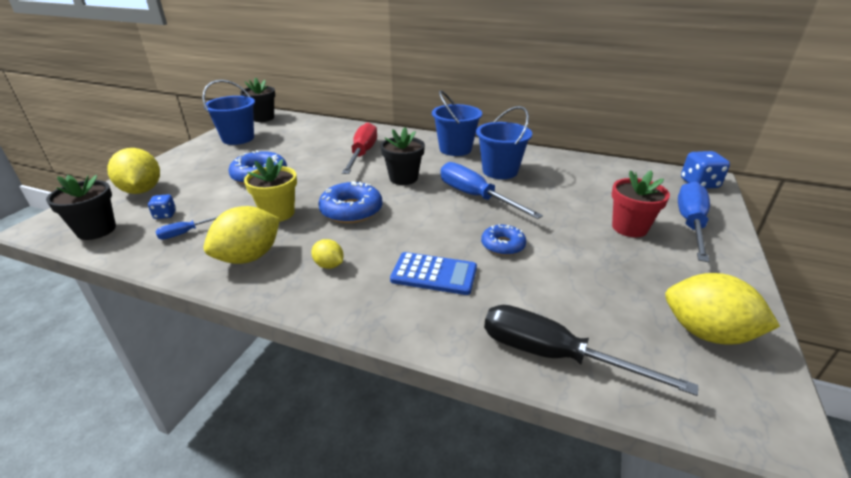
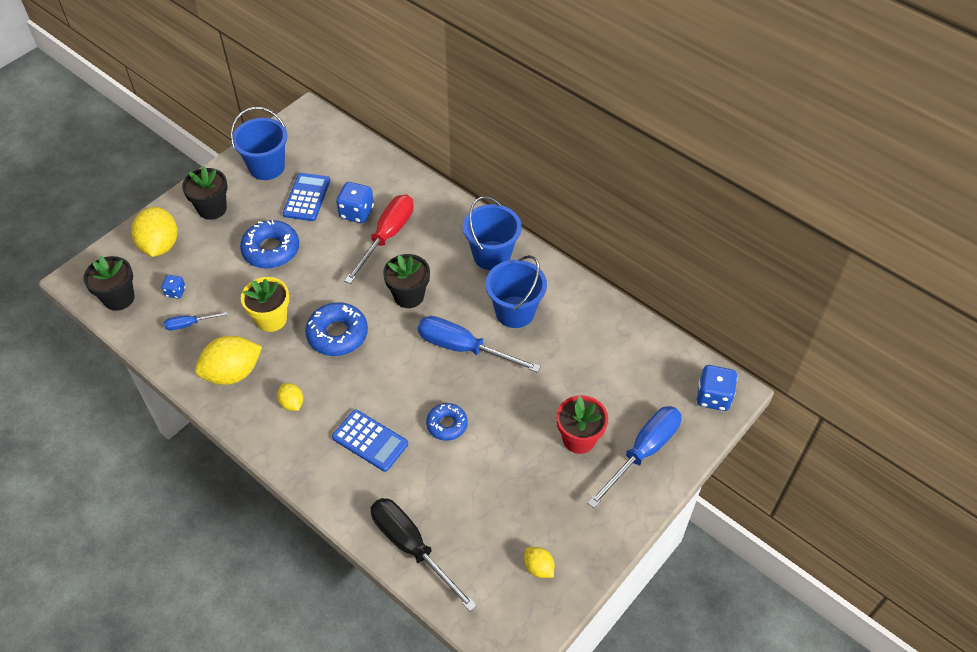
camera: 20 degrees right, 20 degrees up
(263, 118) = (305, 125): black flower pot -> black flower pot (212, 209)
(281, 146) = (307, 197): none -> blue calculator
(329, 147) = (356, 212): none -> blue dice
(475, 197) = (463, 348): blue screwdriver -> blue screwdriver turned 45 degrees counterclockwise
(706, 333) = (538, 567): yellow lemon -> yellow lemon, size x0.51

